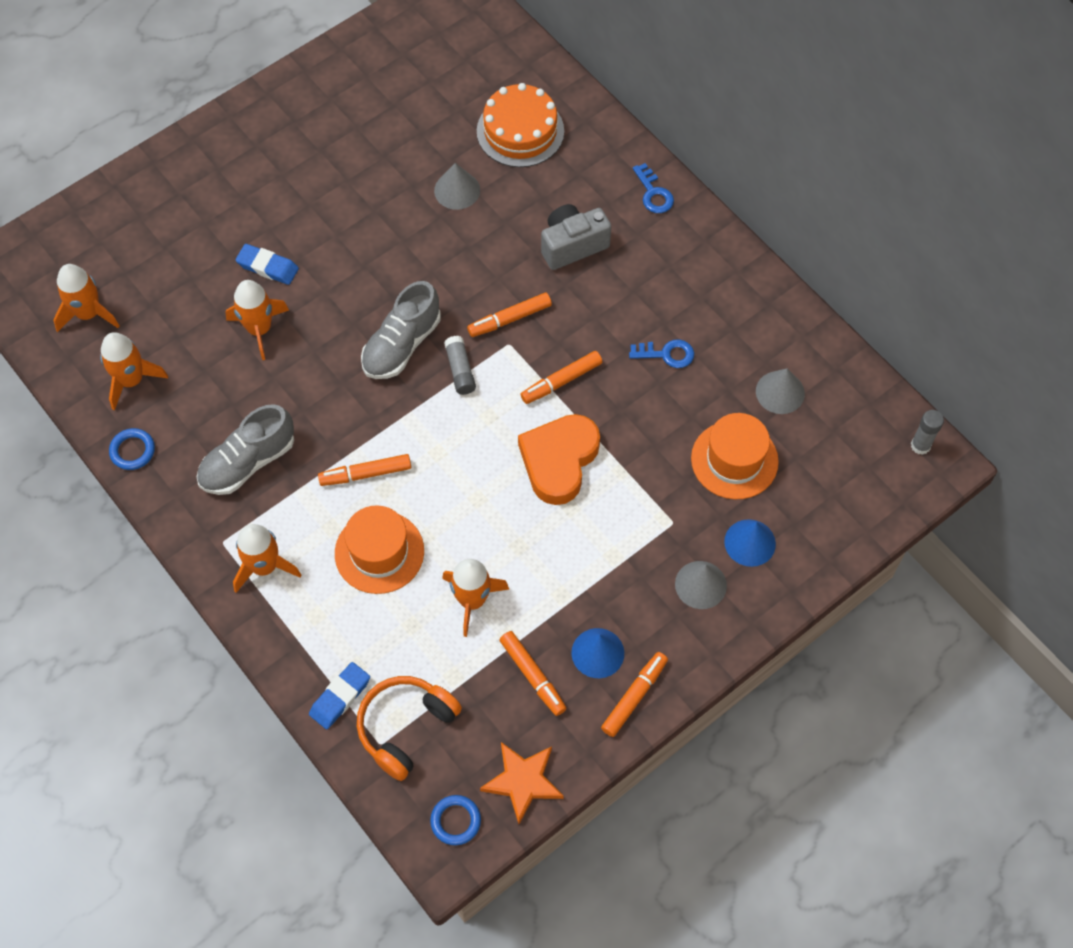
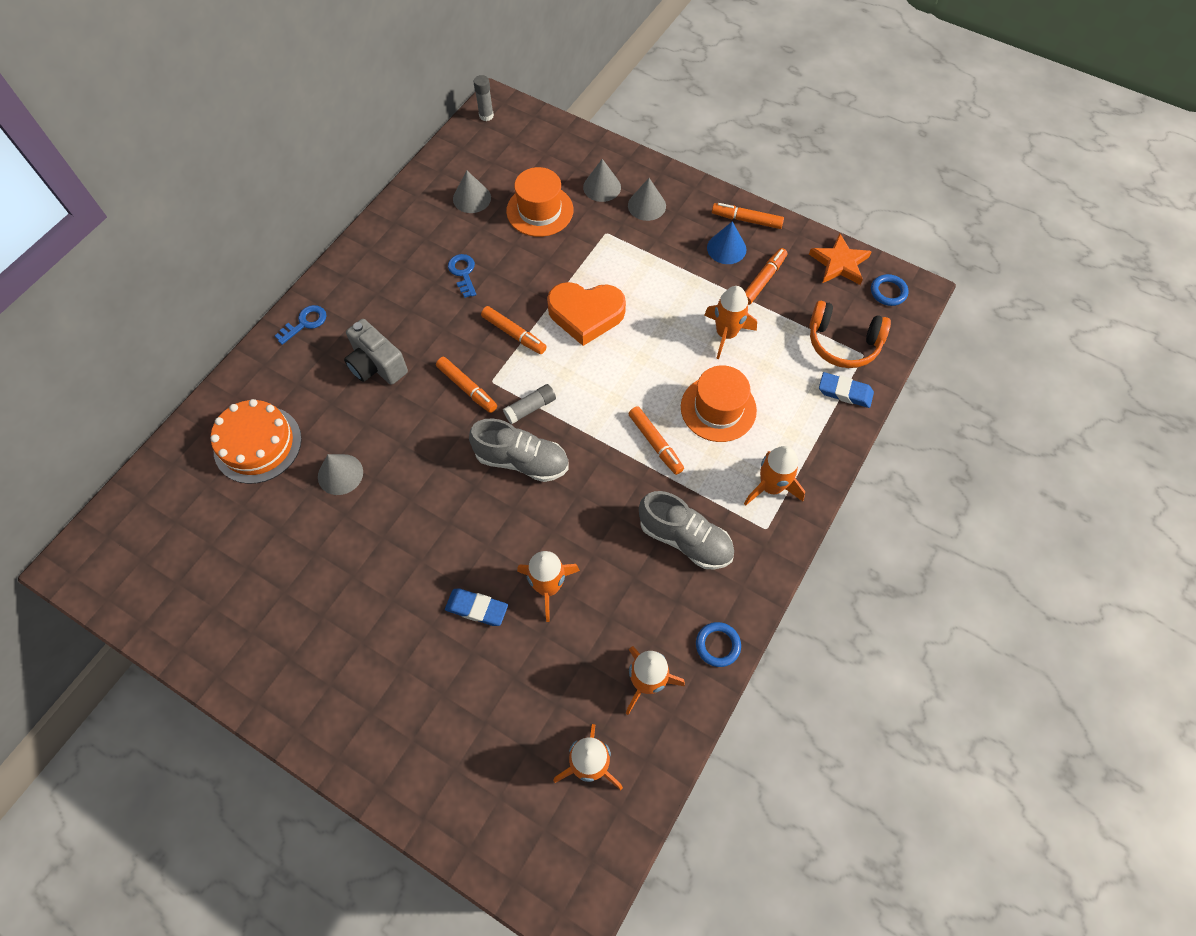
camera: 110 degrees left, 0 degrees up
(268, 267) = (477, 608): blue eraser -> blue eraser turned 75 degrees counterclockwise
(750, 542) = (602, 187): blue cone -> grey cone

